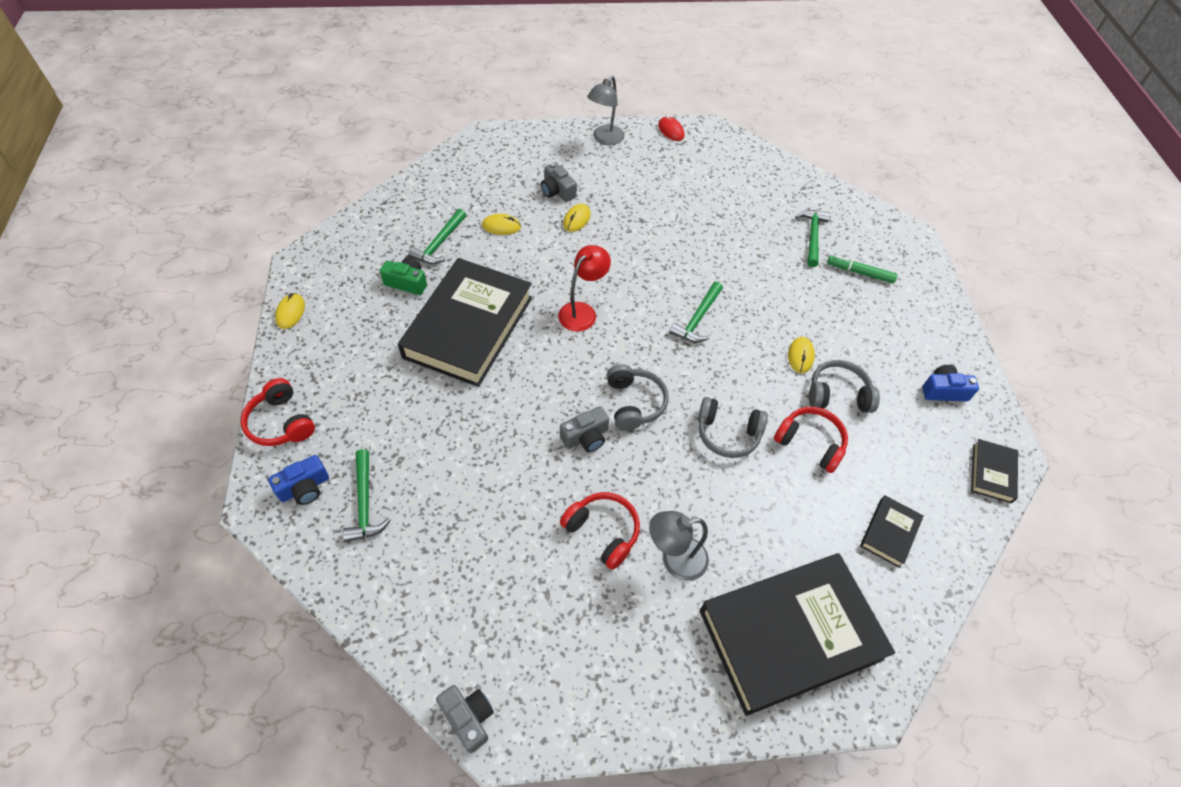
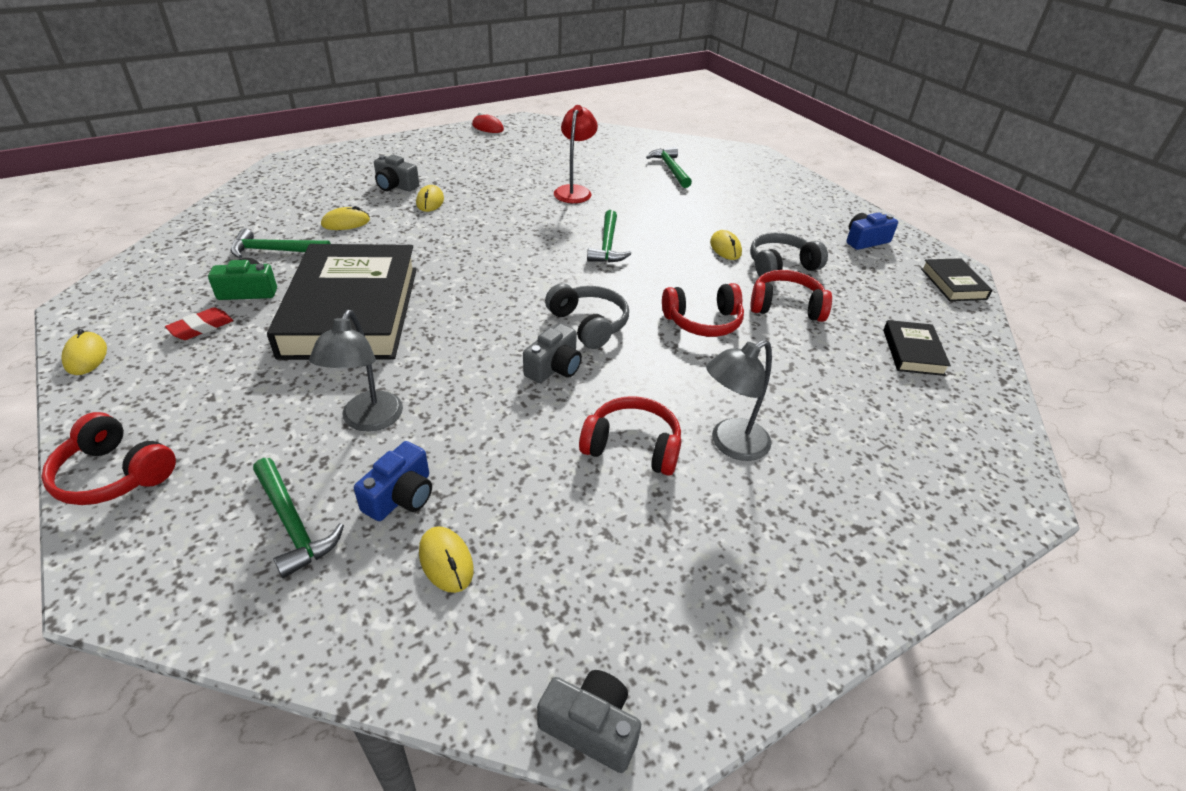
camera: 25 degrees left, 15 degrees down
(304, 488) = (185, 538): blue camera -> blue camera (401, 496)
(366, 309) = (201, 327): none -> red eraser
(439, 244) = (275, 251): green hammer -> green hammer turned 90 degrees clockwise
(440, 570) = (446, 561): none -> yellow mouse
(582, 311) = (481, 267): red lamp -> red lamp (574, 191)
(605, 139) = (424, 143): grey lamp -> grey lamp (368, 421)
(727, 434) = (703, 322): grey headphones -> red headphones
(790, 634) = (899, 468): black book -> none
(860, 272) = (730, 183): green marker -> none

